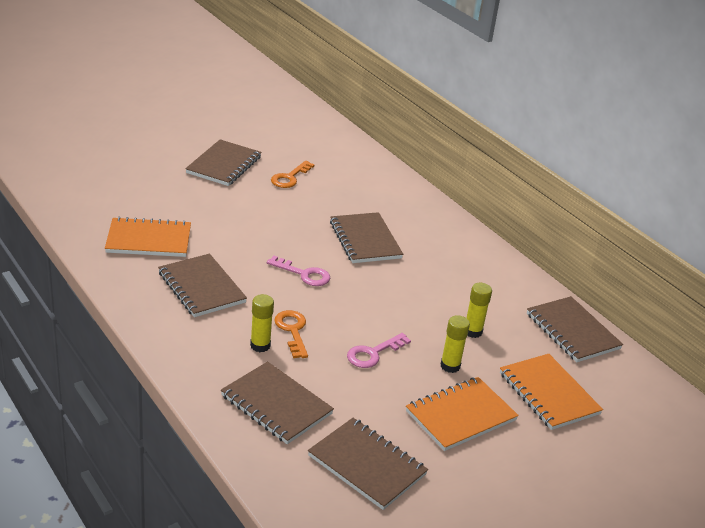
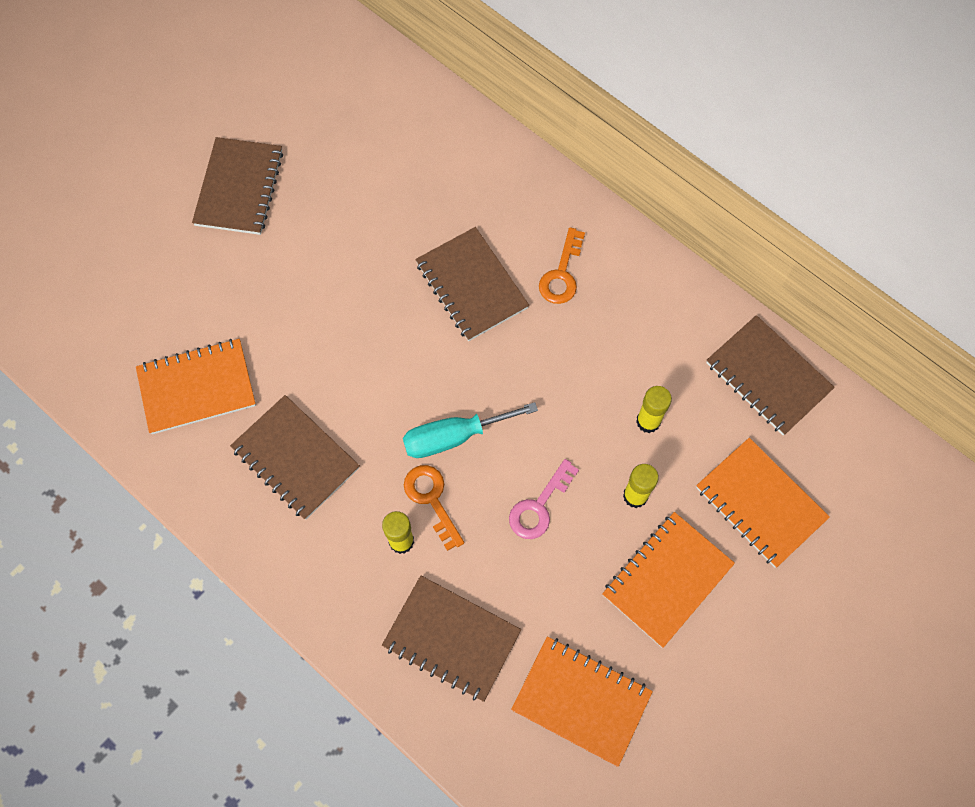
camera: 10 degrees left, 35 degrees up
(290, 178) = (336, 184): orange key -> orange key (562, 274)
(304, 274) = (414, 385): pink key -> none
(322, 305) = (454, 437): none -> turquoise screwdriver
(367, 465) = (581, 700): brown notebook -> orange notebook

